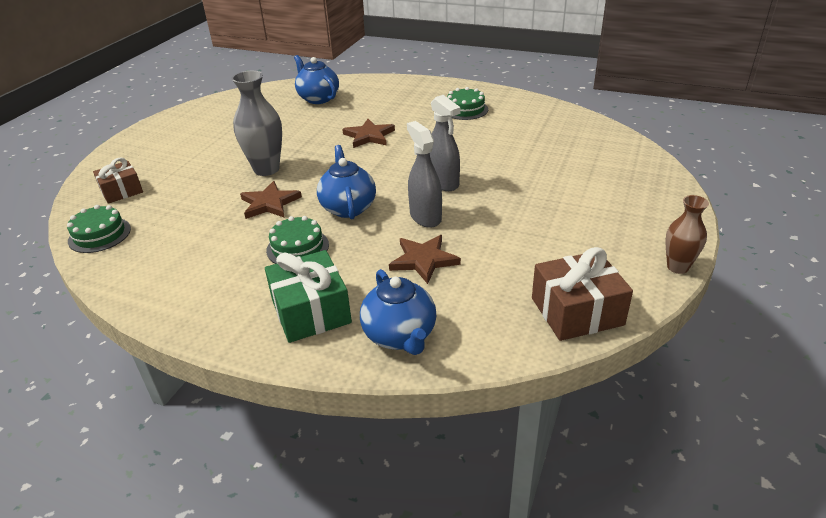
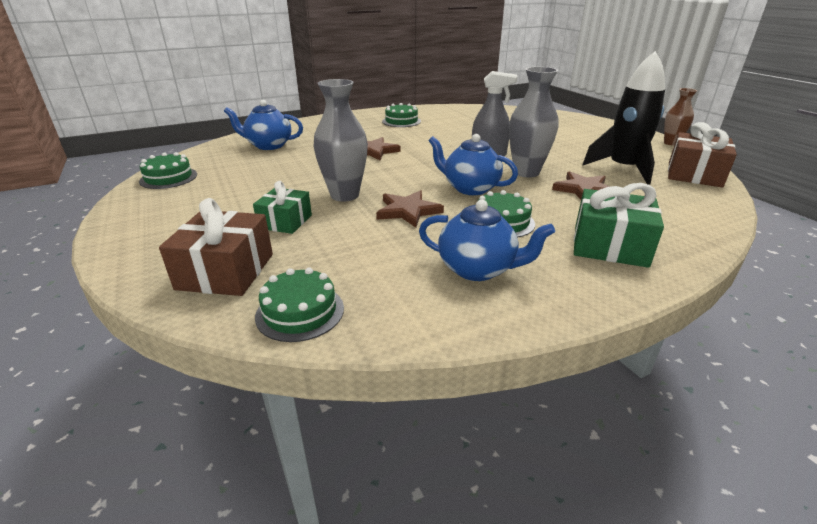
camera: 50 degrees left, 5 degrees down
(121, 191) = (226, 271): brown gift -> brown gift, size x1.52
(201, 173) = (285, 221): none -> green gift
(218, 105) = (168, 178): none -> green cake
(400, 336) = (677, 226): blue teapot -> blue teapot (478, 269)
(425, 217) = (526, 172): grey spray bottle -> grey vase
(520, 263) = (623, 169): none -> black rocket

